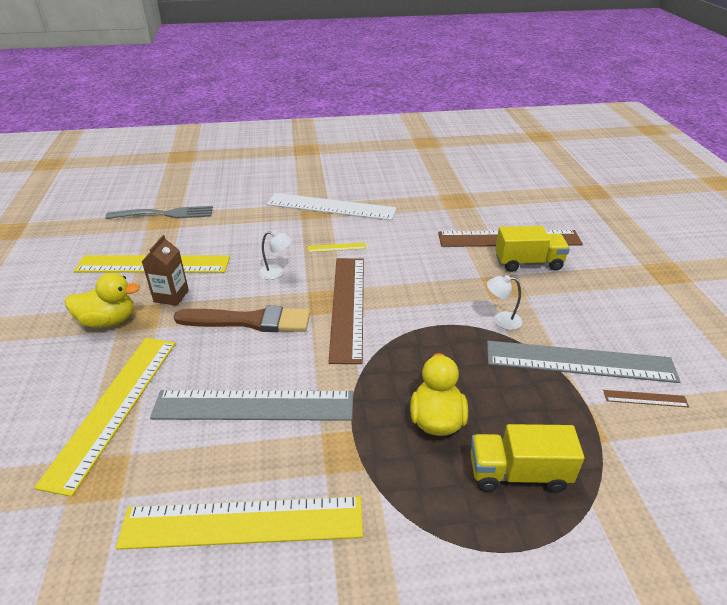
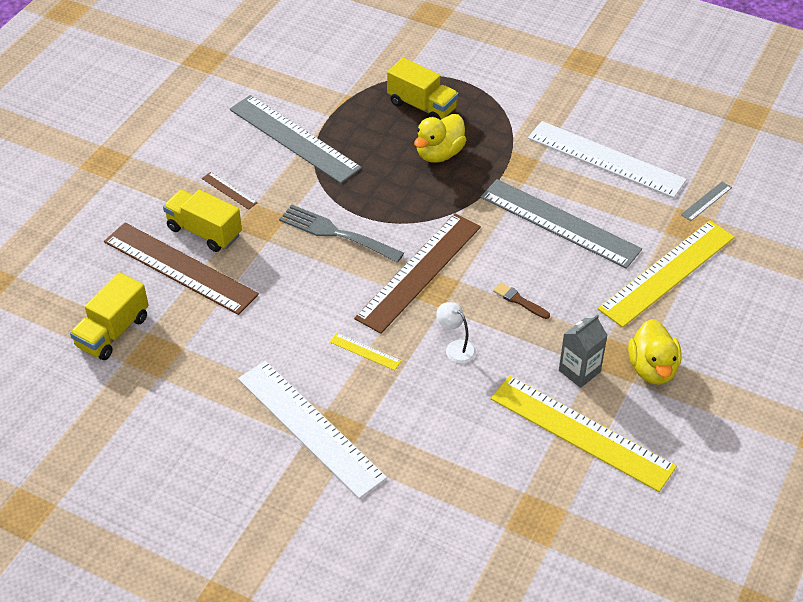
camera: 145 degrees left, 10 degrees up
(80, 528) = (706, 201): none -> grey ruler
(108, 321) = (652, 368): yellow duck -> yellow duck turned 120 degrees counterclockwise
(164, 214) = (532, 534): grey fork -> grey fork (337, 233)
(171, 296) = (579, 371): brown carton -> grey carton
(243, 522) = (605, 159): yellow ruler -> white ruler
(249, 321) = (519, 301): brown brush -> brown brush, size x0.45
(493, 200) = (113, 332): none -> yellow truck
(501, 320) = (305, 194): white lamp -> none
(645, 399) = (288, 100): brown ruler -> brown ruler (229, 190)

